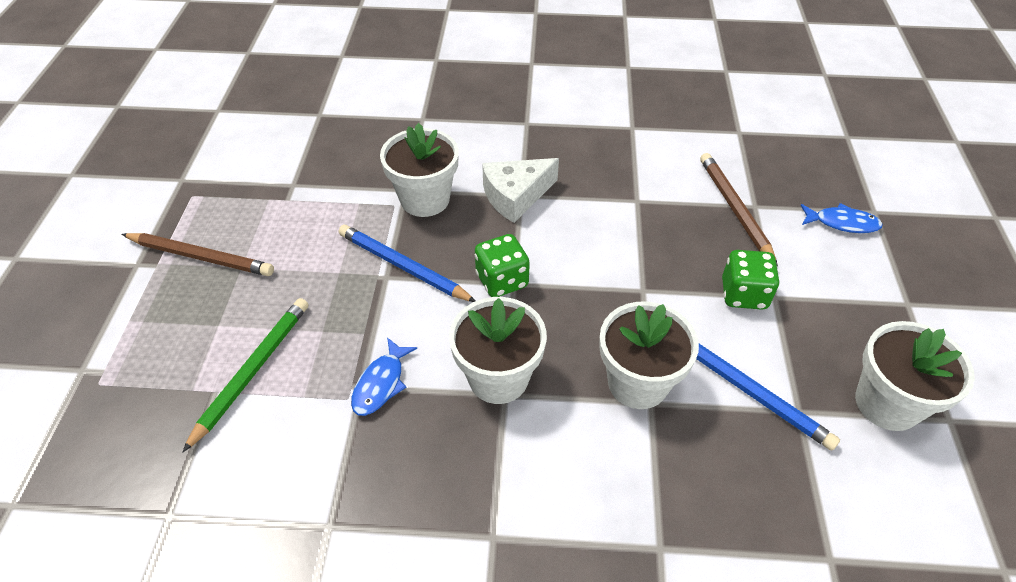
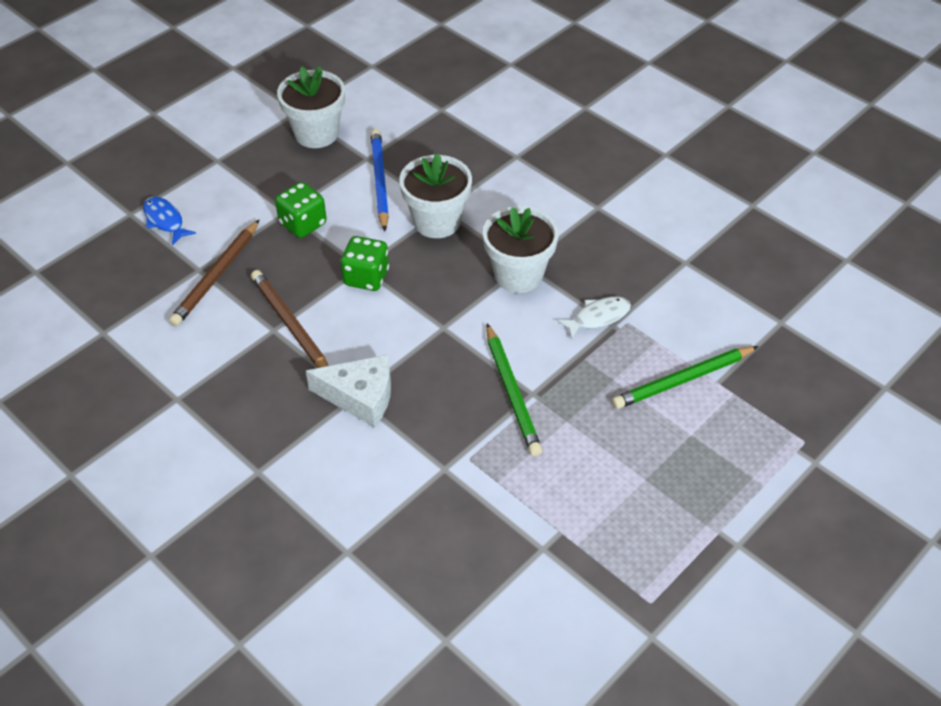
camera: 140 degrees left, 0 degrees up
(201, 257) = (675, 513): brown pencil -> brown pencil (290, 325)
(381, 383) = (598, 317): blue fish -> white fish
(403, 266) = (512, 393): blue pencil -> green pencil
(425, 199) = (438, 445): white flower pot -> none
(502, 280) = (449, 334): green dice -> green dice (366, 277)

